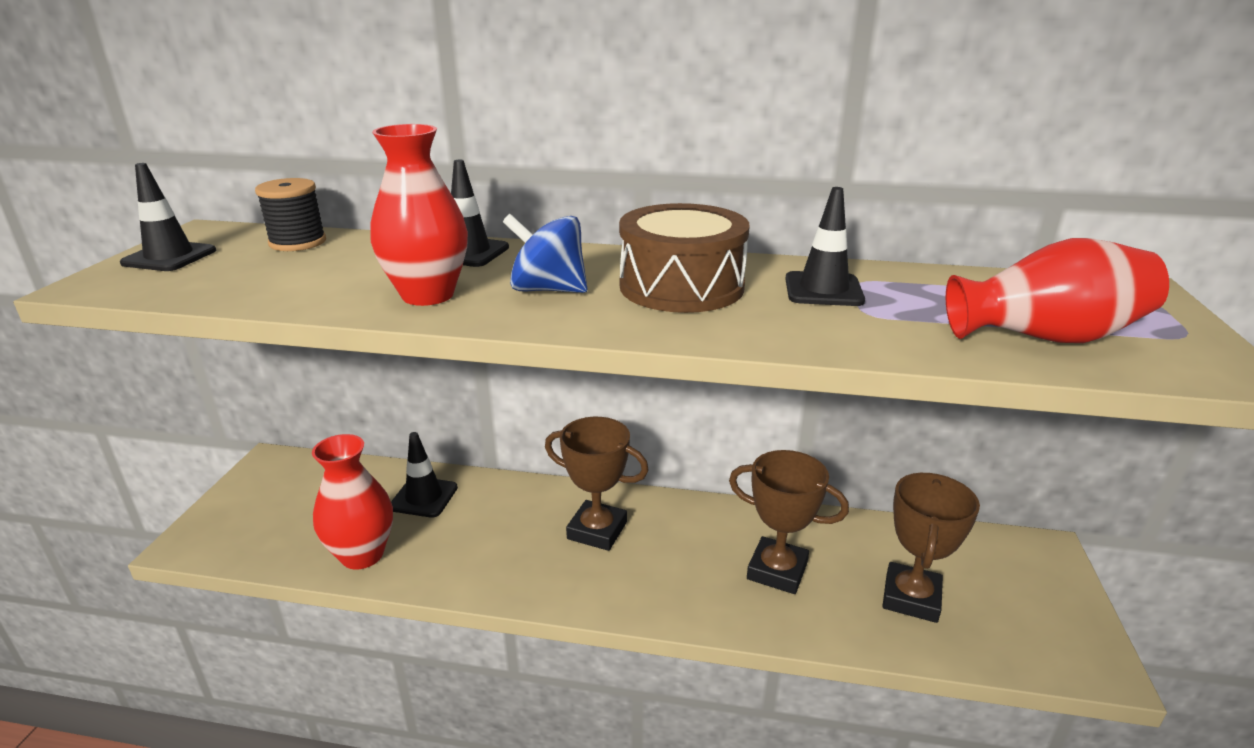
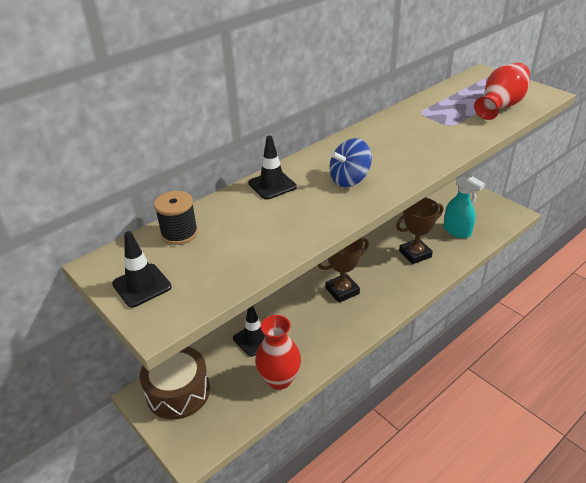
camera: 50 degrees left, 10 degrees up
(428, 295) = (318, 212): red vase -> none
(681, 286) = (383, 149): brown drum -> brown drum (178, 392)
(823, 290) = (421, 123): black traffic cone -> none
(911, 597) = (457, 231): brown trophy -> turquoise spray bottle

